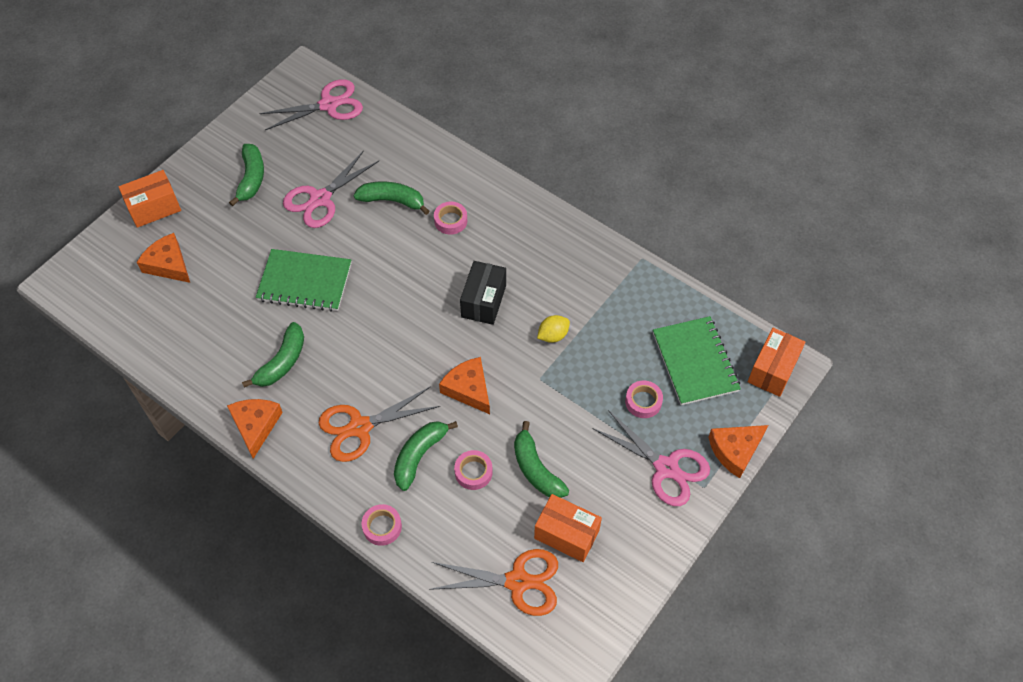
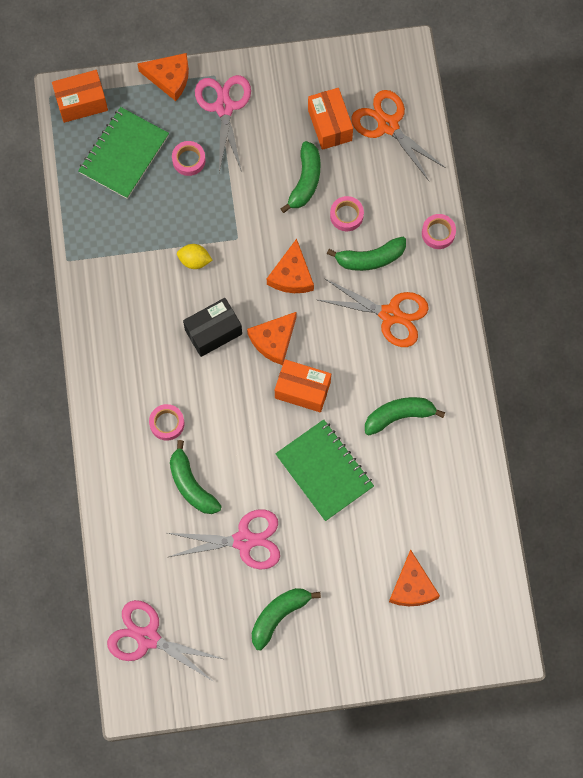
camera: 135 degrees left, 15 degrees up
(154, 208) = (380, 658): orange box -> orange box (302, 390)
(255, 426) = (459, 381): orange cheese -> orange cheese (273, 340)

